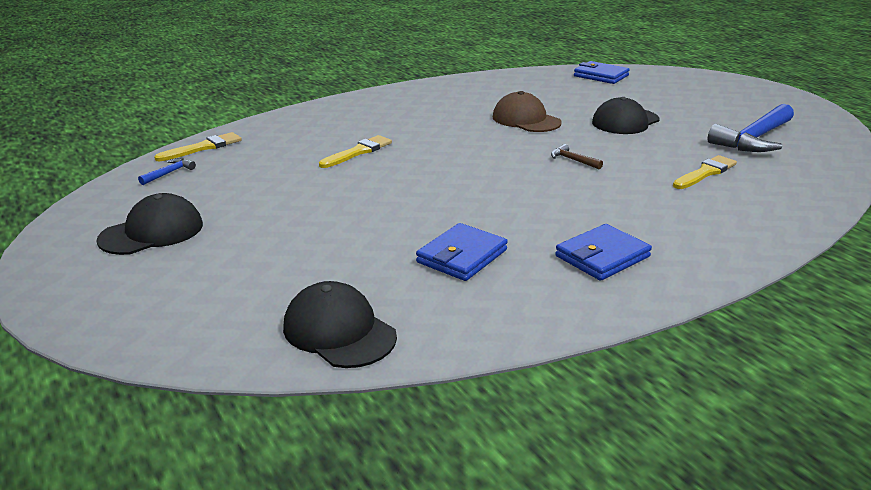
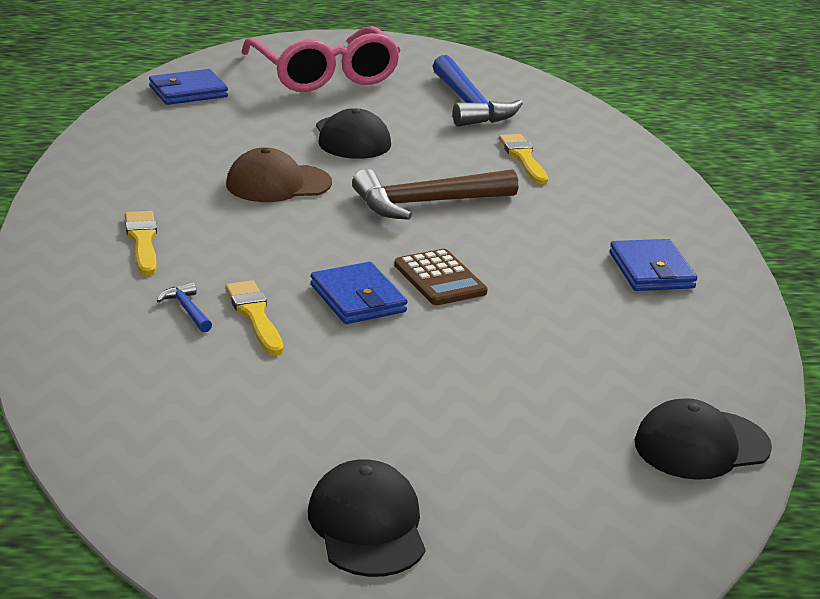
camera: 65 degrees left, 0 degrees up
(169, 173) = (163, 478): blue hammer -> blue hammer (187, 310)
(203, 147) = (89, 430): yellow brush -> yellow brush (142, 241)
(462, 256) = (598, 337): blue wallet -> blue wallet (357, 299)
(472, 187) = (439, 279): none -> brown calculator
(573, 160) = (426, 203): brown hammer -> brown hammer, size x2.33
(700, 95) = (324, 75): none -> pink glasses

